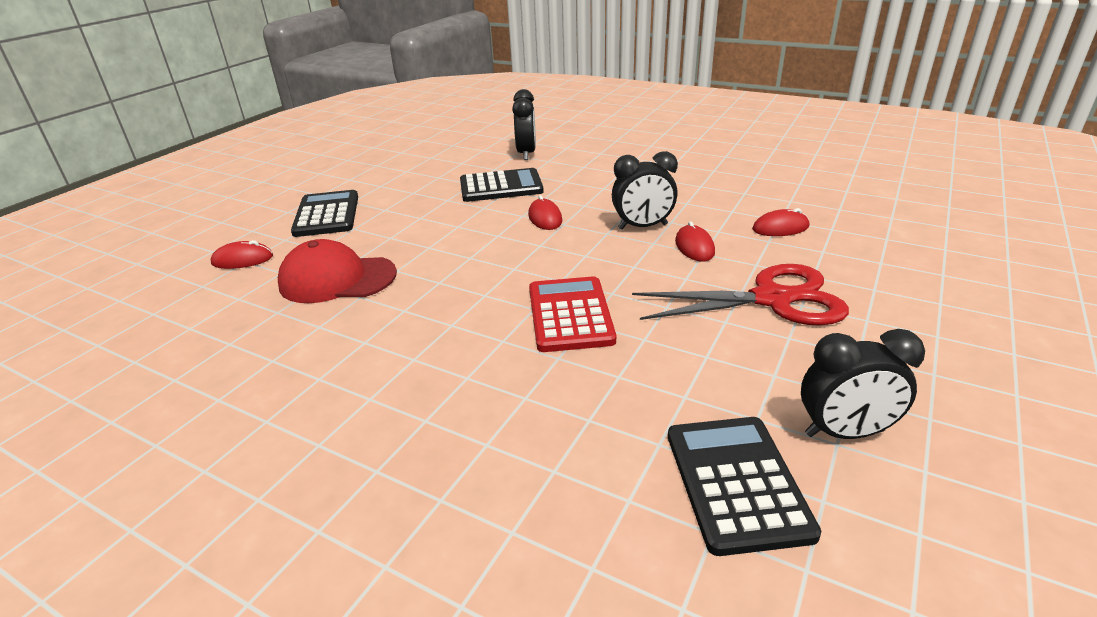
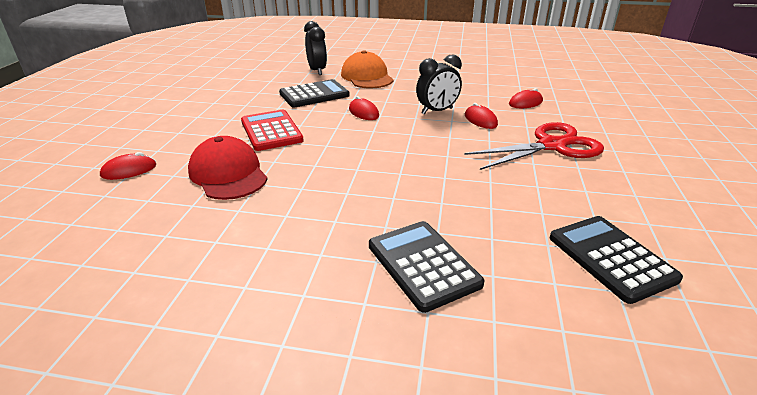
camera: 20 degrees left, 0 degrees up
(326, 215) = (182, 128): black calculator -> black calculator (423, 265)
(337, 279) = (228, 174): red cap -> red cap turned 75 degrees clockwise
(570, 315) = (429, 174): red calculator -> red calculator (271, 131)
(583, 168) = (367, 77): none -> orange cap
(844, 433) = (649, 217): black clock -> none

